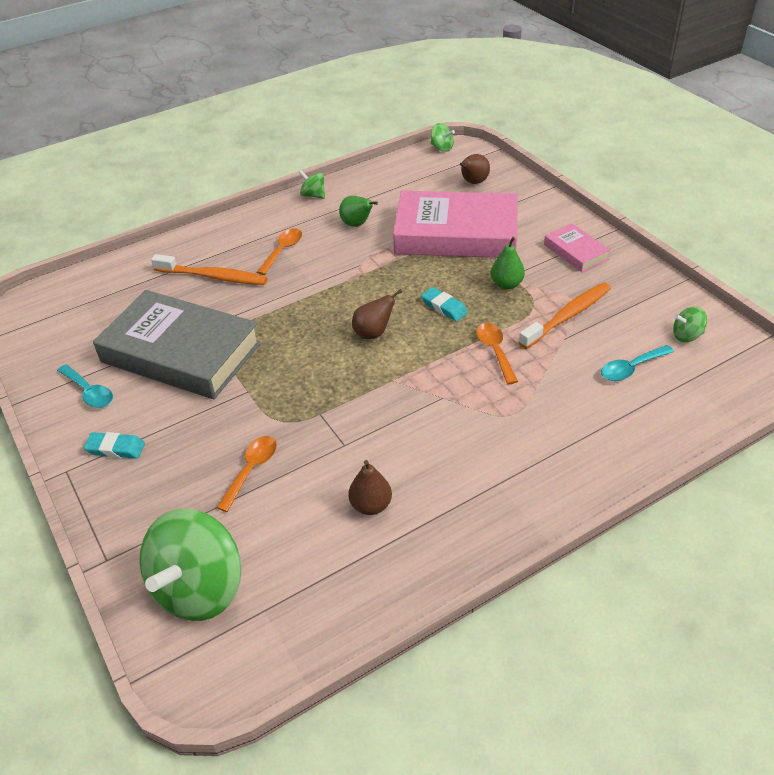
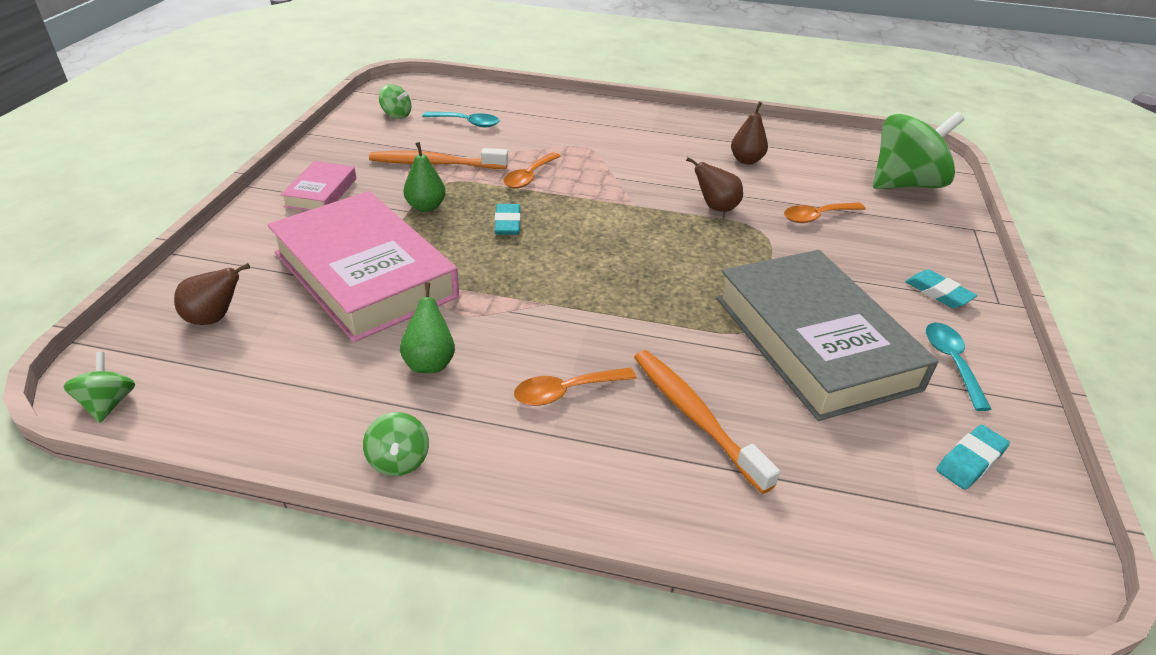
camera: 140 degrees left, 5 degrees down
(64, 337) = (970, 461): none -> turquoise eraser
(373, 333) = (599, 242): brown pear -> brown pear (715, 207)

